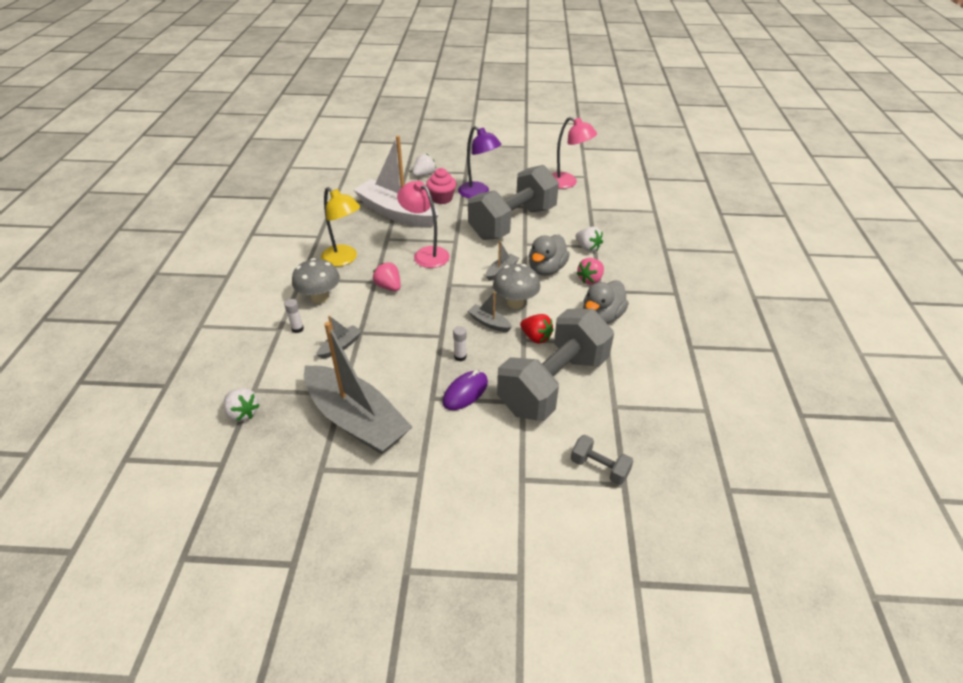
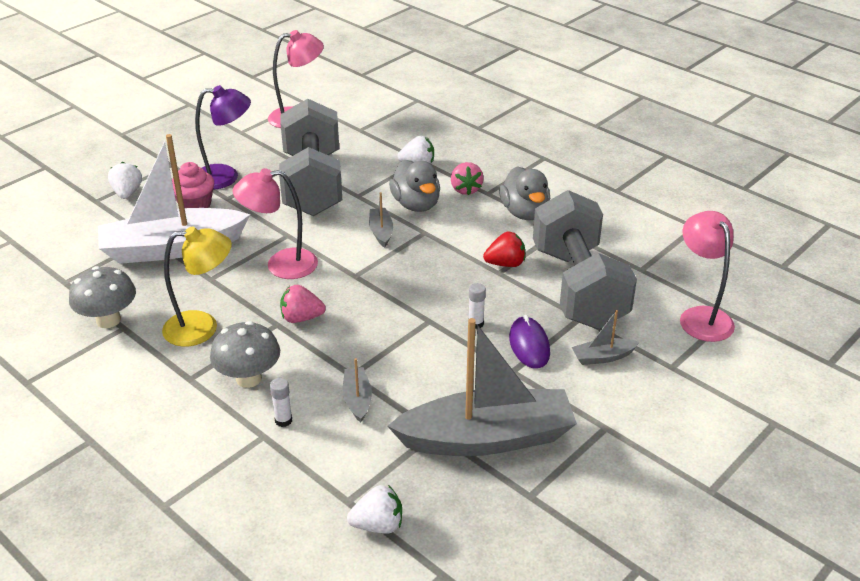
camera: 50 degrees left, 5 degrees down
(489, 323) = (449, 280): grey boat -> grey boat (603, 357)
(515, 303) = (440, 249): grey mushroom -> grey mushroom (108, 320)
(599, 468) = (701, 316): grey dumbbell -> pink lamp

